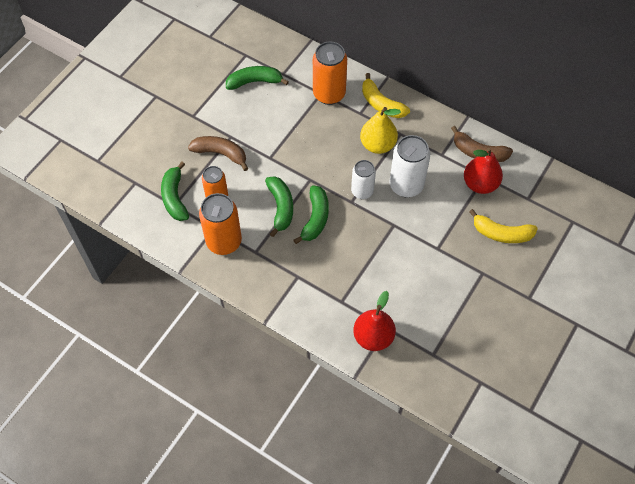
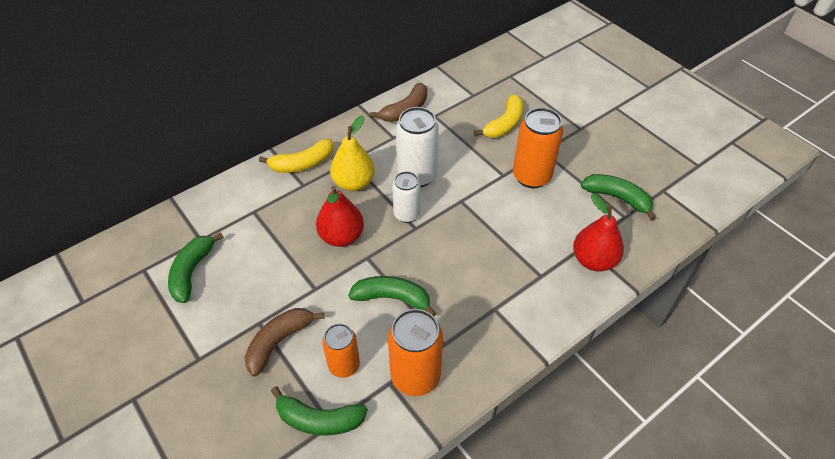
camera: 70 degrees left, 10 degrees down
(315, 218) = (423, 268): green banana -> green banana (617, 198)
(329, 94) = (260, 204): orange can -> orange can (531, 176)
(480, 184) = (442, 121): red pear -> red pear (341, 236)

